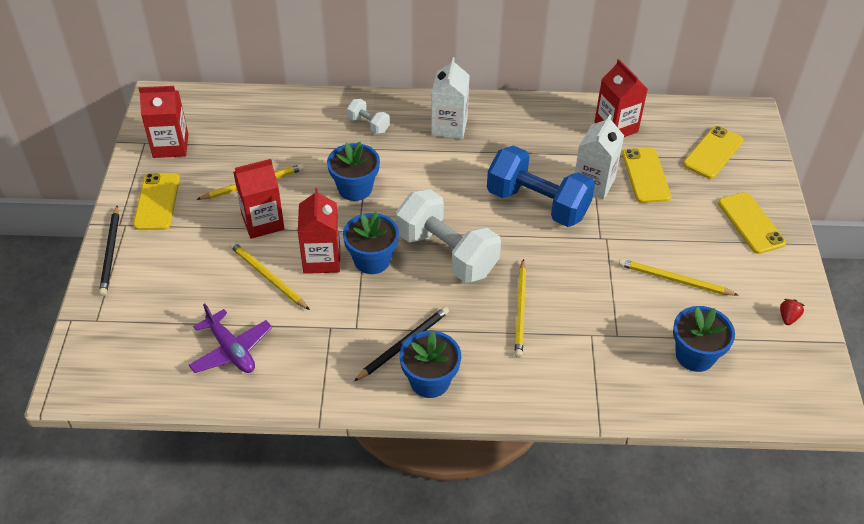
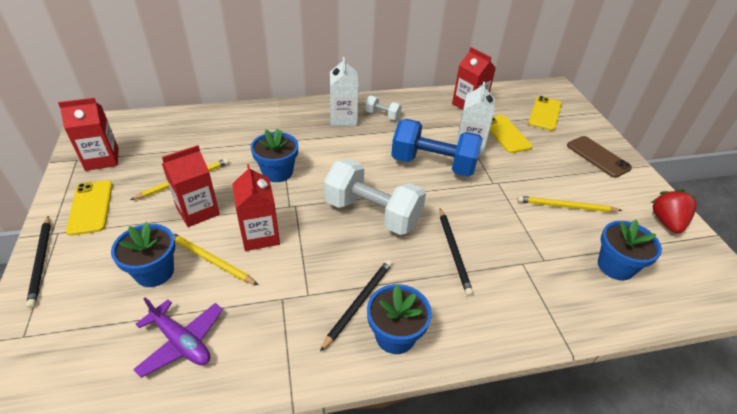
camera: 15 degrees left, 5 degrees down
(368, 124) = (277, 124): white dumbbell -> white dumbbell (382, 115)
(372, 260) = (307, 229): blue flower pot -> blue flower pot (154, 272)
(520, 310) = (454, 252): yellow pencil -> black pencil
(750, 223) = (598, 157): yellow phone -> brown phone
(788, 317) = (666, 222): red strawberry -> red strawberry, size x1.92

